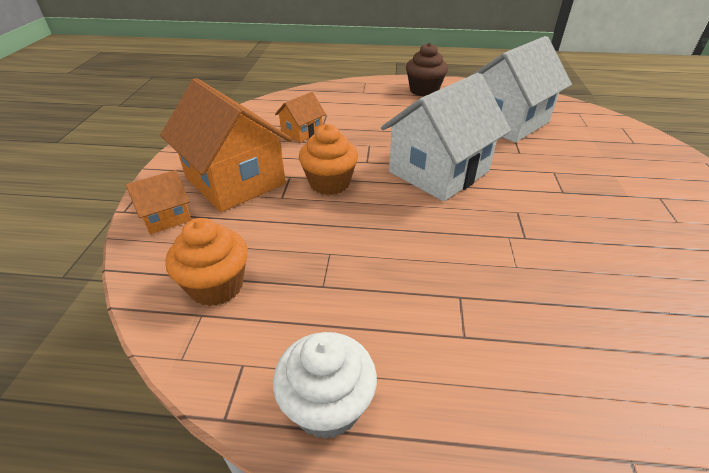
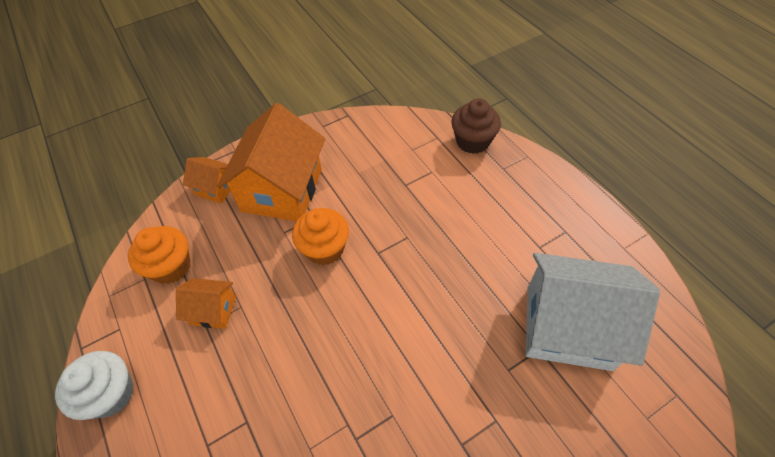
camera: 55 degrees right, 15 degrees up
(302, 132) = (384, 178): orange house -> orange house (213, 310)
(424, 90) = (563, 213): brown cupcake -> brown cupcake (472, 141)
(439, 172) = (407, 316): white house -> none

